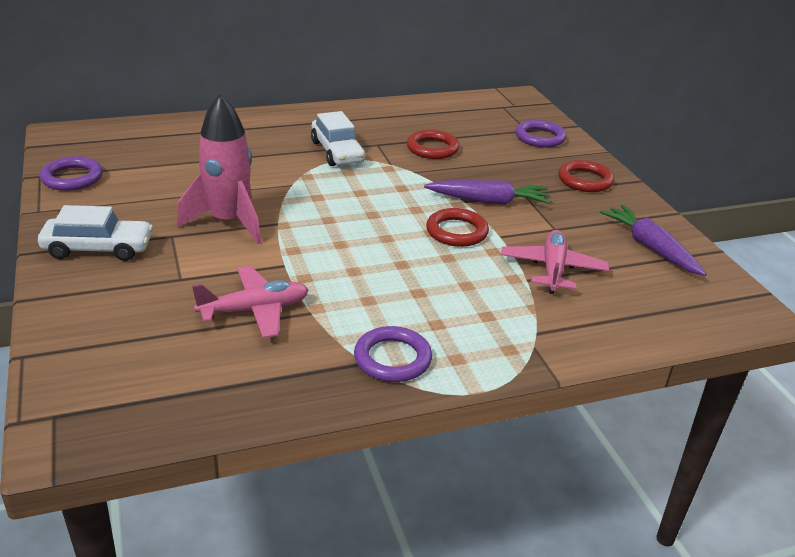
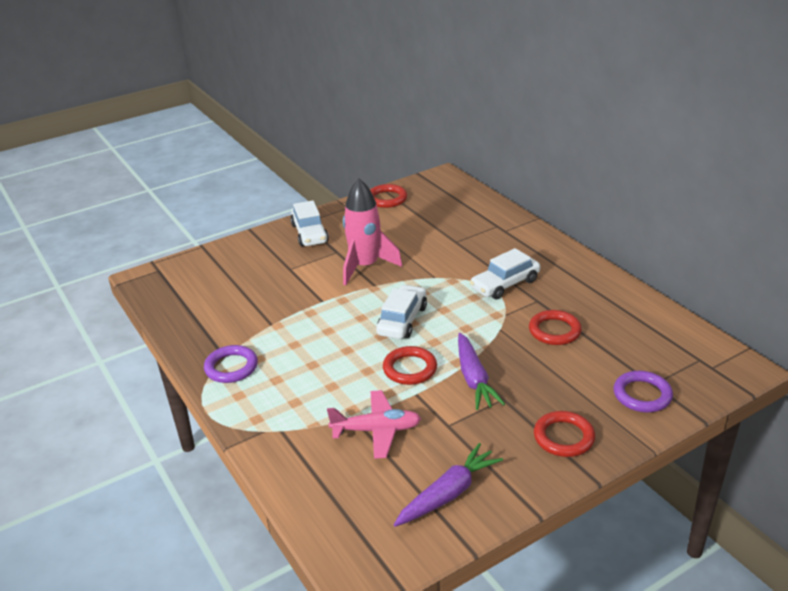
camera: 80 degrees right, 0 degrees up
(72, 178) = (387, 199): purple ring -> red ring
(255, 310) = (266, 303): pink plane -> none
(364, 219) = (402, 320): none -> white car

